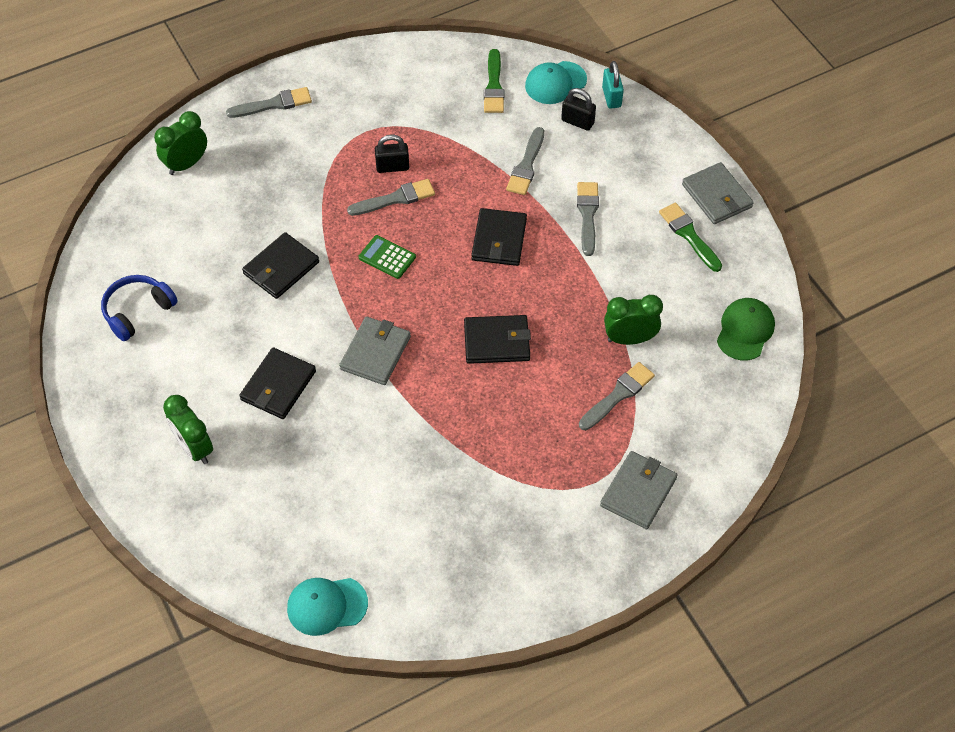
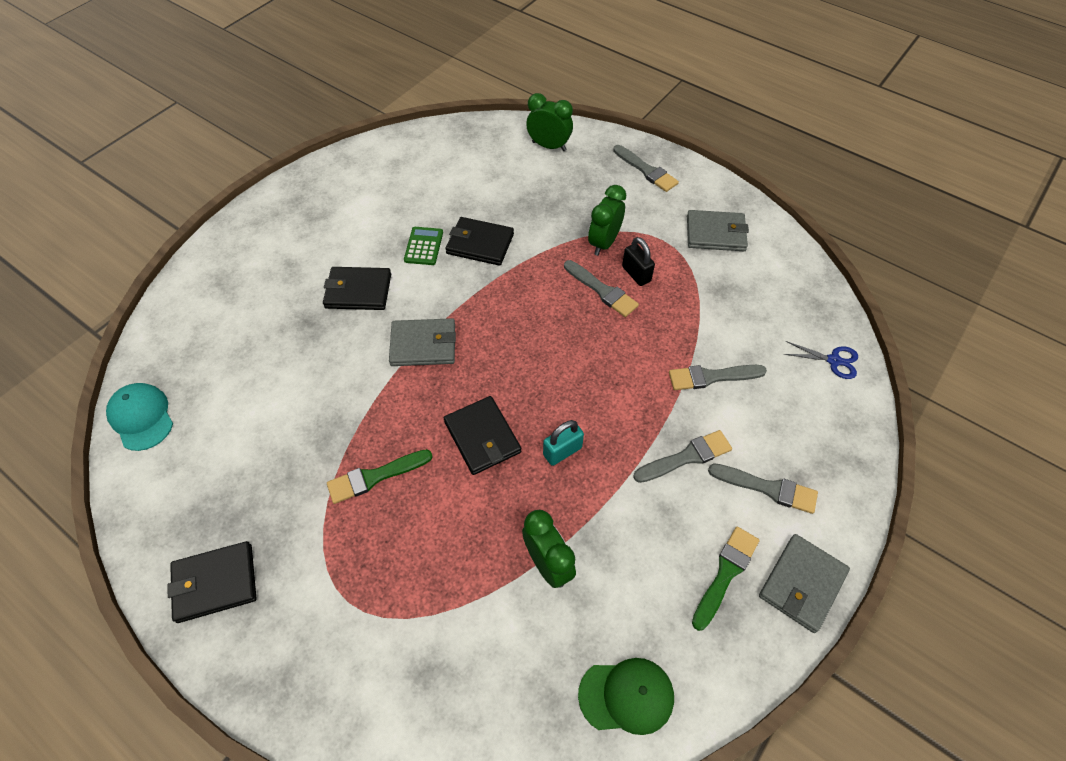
camera: 65 degrees right, 0 degrees up
(138, 311) = (391, 177): blue headphones -> none
(194, 448) = (275, 263): green clock -> green clock (604, 243)
(387, 257) = (533, 311): green calculator -> green calculator (424, 246)
(494, 86) = (788, 311): green brush -> green brush (375, 477)
(499, 240) = (605, 390): black wallet -> black wallet (215, 583)
(555, 83) = (834, 360): turquoise cap -> blue scissors
(577, 122) = (800, 400): black padlock -> none
(611, 97) = (857, 418): turquoise padlock -> turquoise padlock (562, 451)
(618, 395) = (468, 581): grey brush -> grey brush (767, 488)
(638, 492) = (349, 654): grey wallet -> grey wallet (715, 233)

